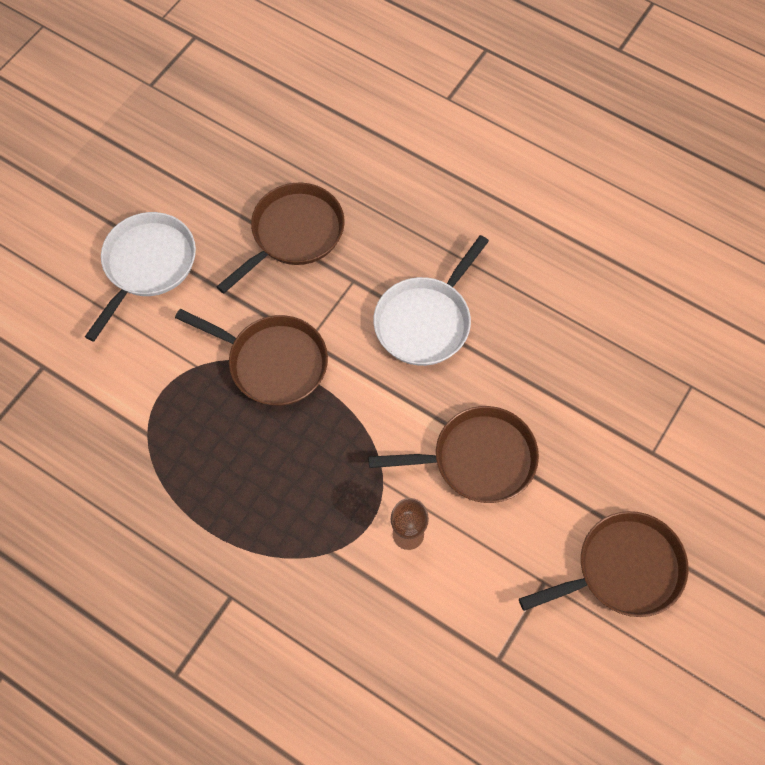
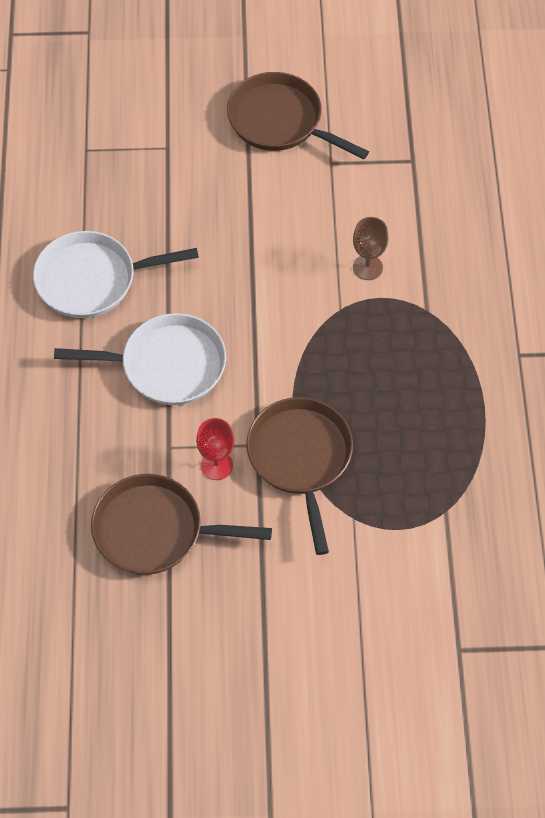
camera: 125 degrees left, 5 degrees down
(147, 265) = (287, 638): white pan -> white pan (92, 279)
(313, 303) = (217, 465): none -> red goblet
(477, 459) = (267, 256): brown pan -> none

